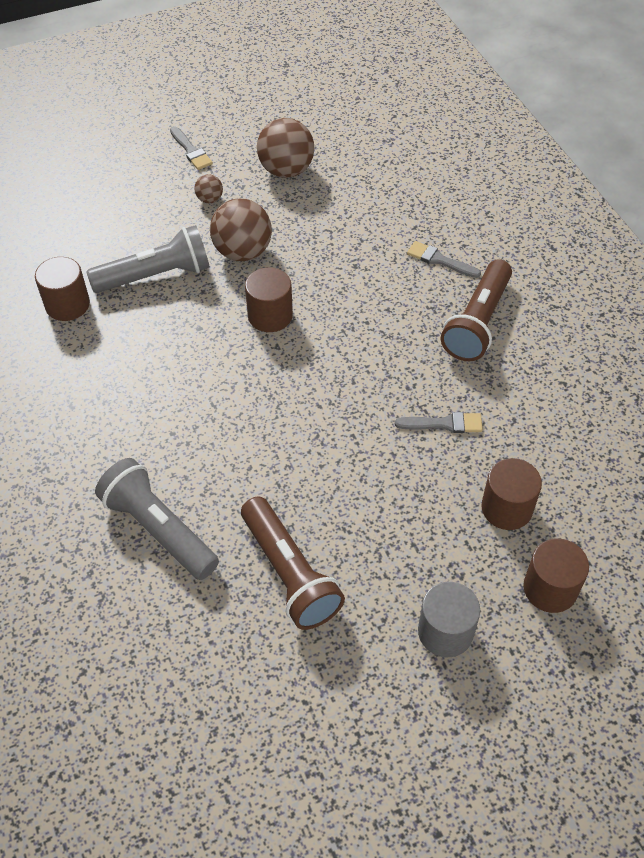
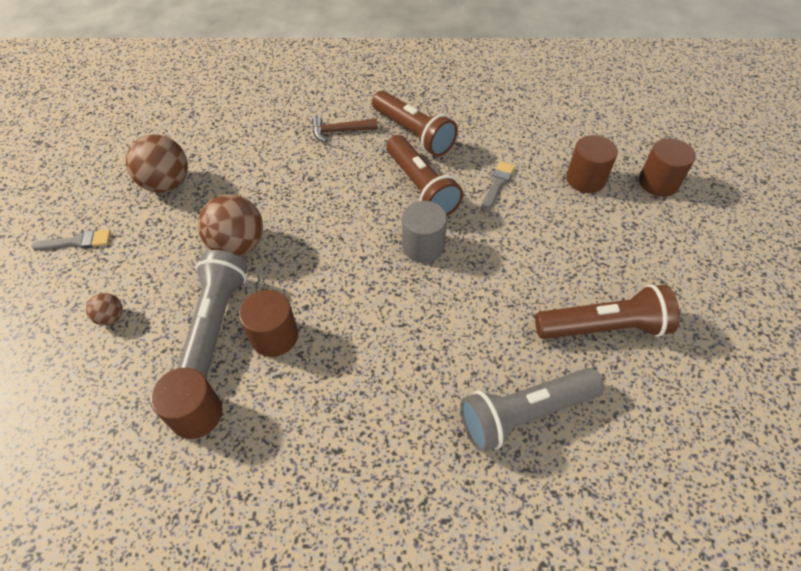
camera: 65 degrees left, 0 degrees up
(210, 199) = (154, 248): brown ball -> brown ball (111, 317)
(270, 315) = (326, 250): brown cylinder -> brown cylinder (274, 336)
(398, 358) = (421, 187): none -> brown flashlight
(439, 260) = (340, 131): grey brush -> brown hammer
(445, 632) = (681, 249): grey cylinder -> grey cylinder (423, 246)

